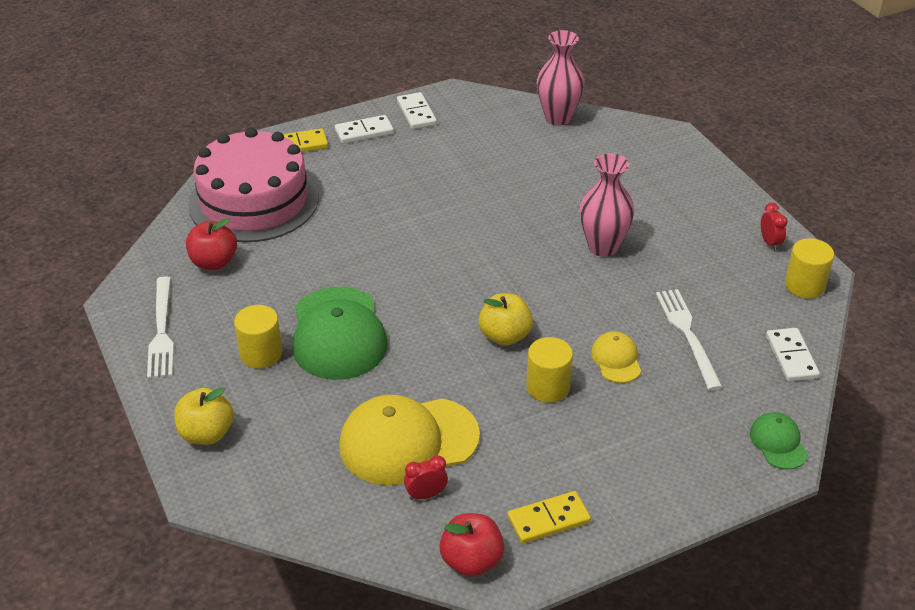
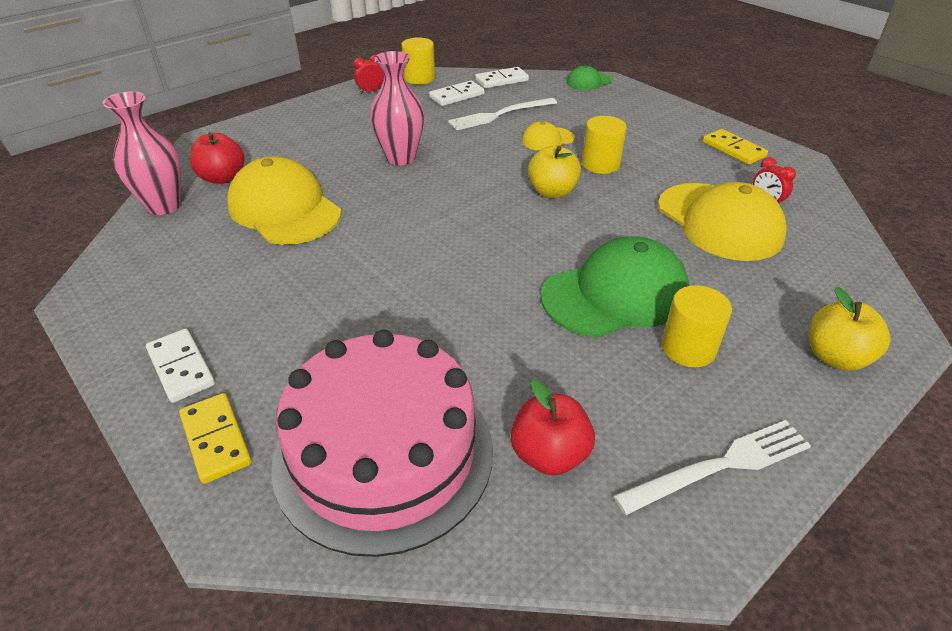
camera: 105 degrees left, 0 degrees up
(416, 113) = (134, 322): white domino -> white domino (456, 96)
(471, 561) = (803, 174): red apple -> red apple (222, 178)
(532, 175) = (284, 209): none -> yellow cap

